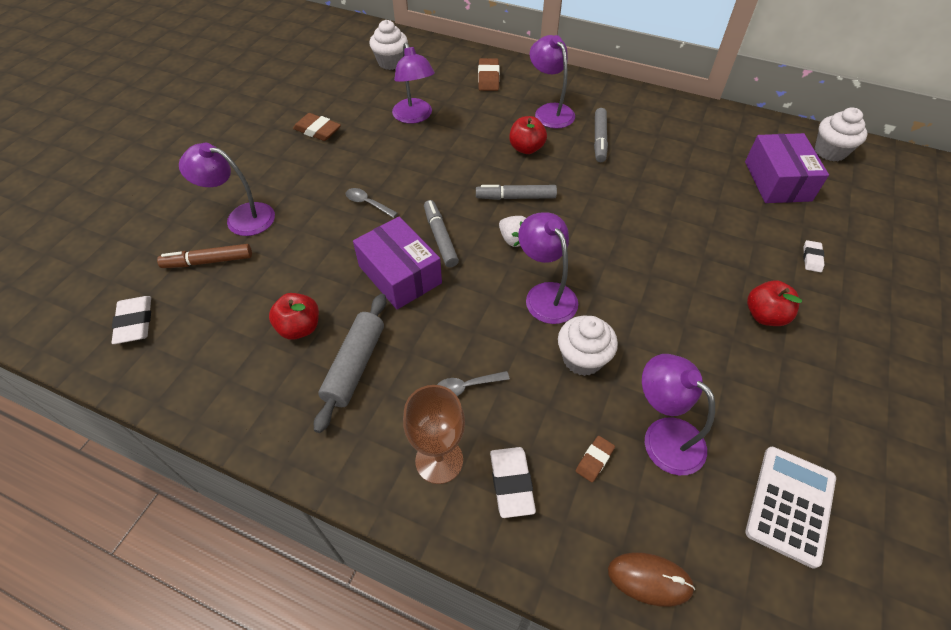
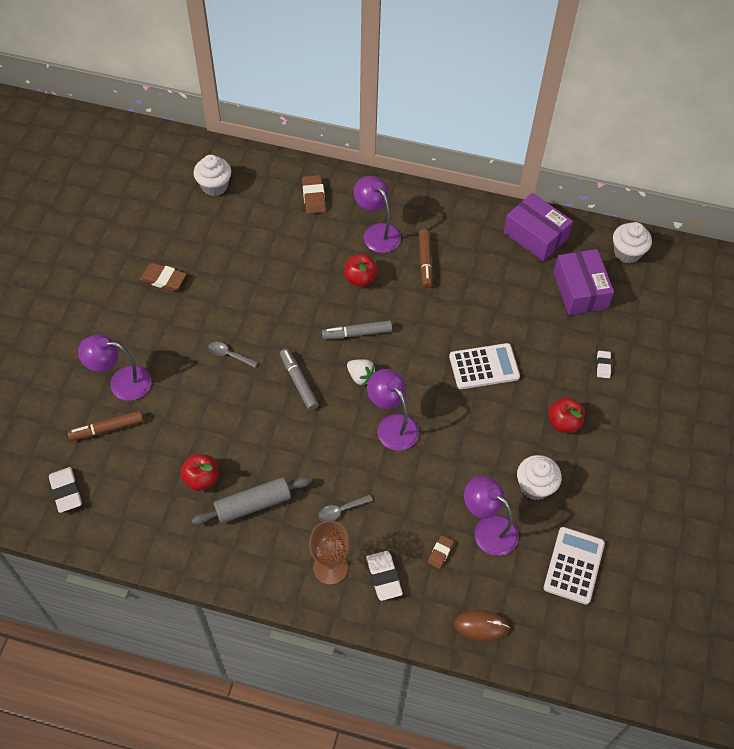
camera: 10 degrees left, 5 degrees up
(355, 365) = (253, 505): grey rolling pin -> grey rolling pin turned 60 degrees clockwise
(400, 274) = (271, 421): purple box -> purple box (535, 235)
(414, 117) = (251, 253): purple lamp -> none
(582, 358) = (426, 477): white cupcake -> white cupcake (535, 486)
(599, 139) = (425, 261): grey marker -> brown marker
(663, 244) = (484, 367): none -> white calculator

